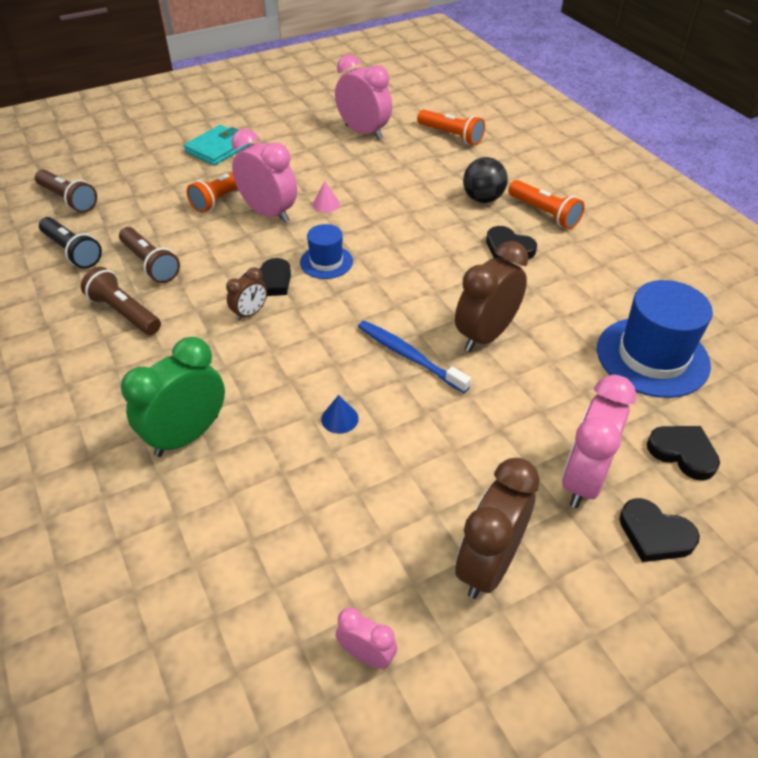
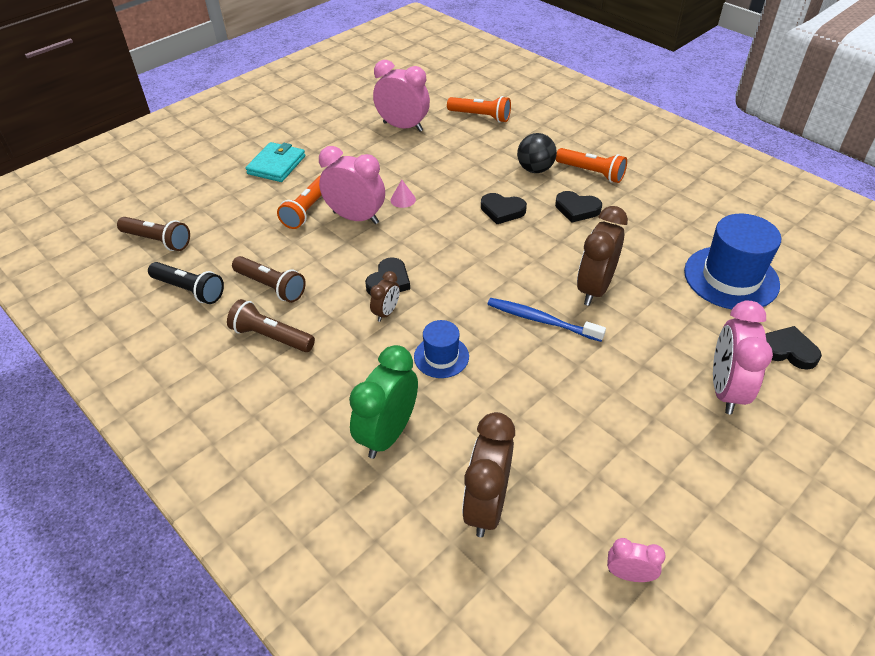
camera: 15 degrees left, 0 degrees up
(326, 262) = (430, 252): blue hat -> blue hat (441, 356)
(339, 418) = (511, 387): blue cone -> none
(488, 564) = (686, 477): brown clock -> brown clock (486, 505)
(654, 534) = (796, 420): black heart -> black heart (502, 211)

